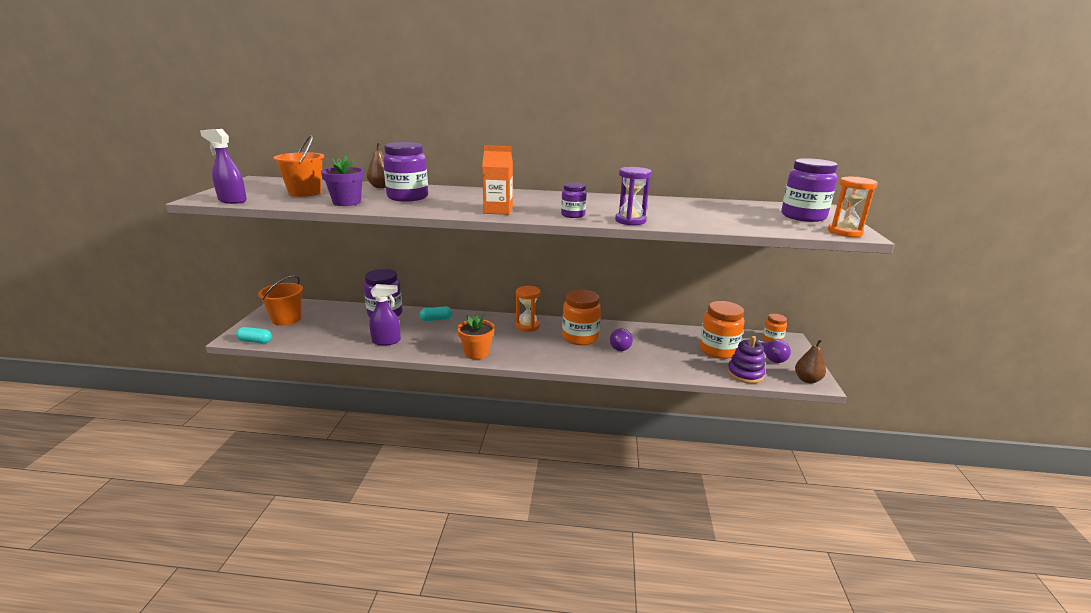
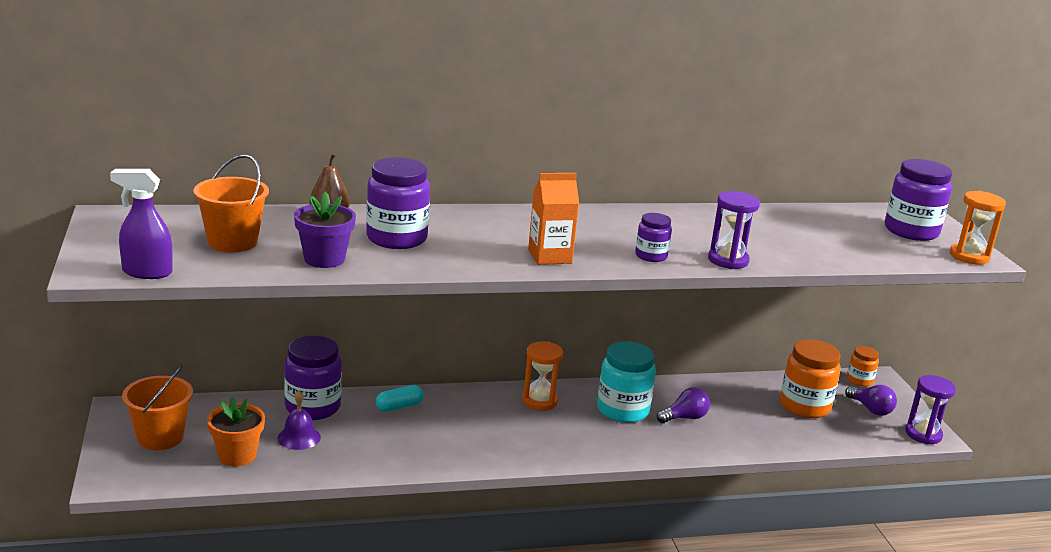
camera: 20 degrees left, 0 degrees up
(255, 341) = (147, 483): turquoise capsule -> none
(362, 328) = (299, 437): none -> purple bell
(386, 341) = (355, 454): purple spray bottle -> none
(476, 353) = (500, 455): orange flower pot -> orange flower pot (237, 455)
(580, 337) = (622, 410): orange jar -> turquoise jar
(621, 347) = (684, 417): purple light bulb -> purple light bulb turned 120 degrees counterclockwise
(745, 374) = (852, 437): purple stacking toy -> none
(807, 380) = (923, 434): brown pear -> purple hourglass

